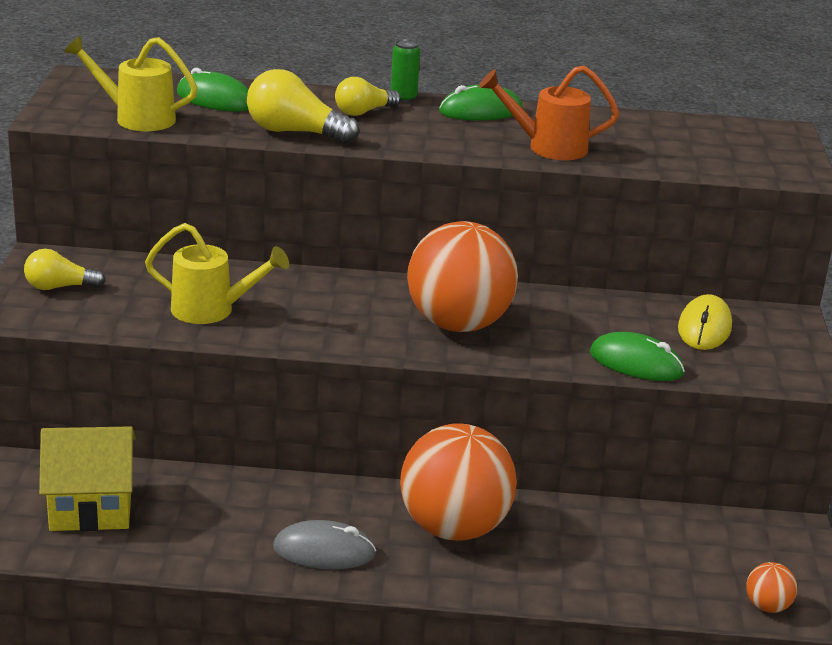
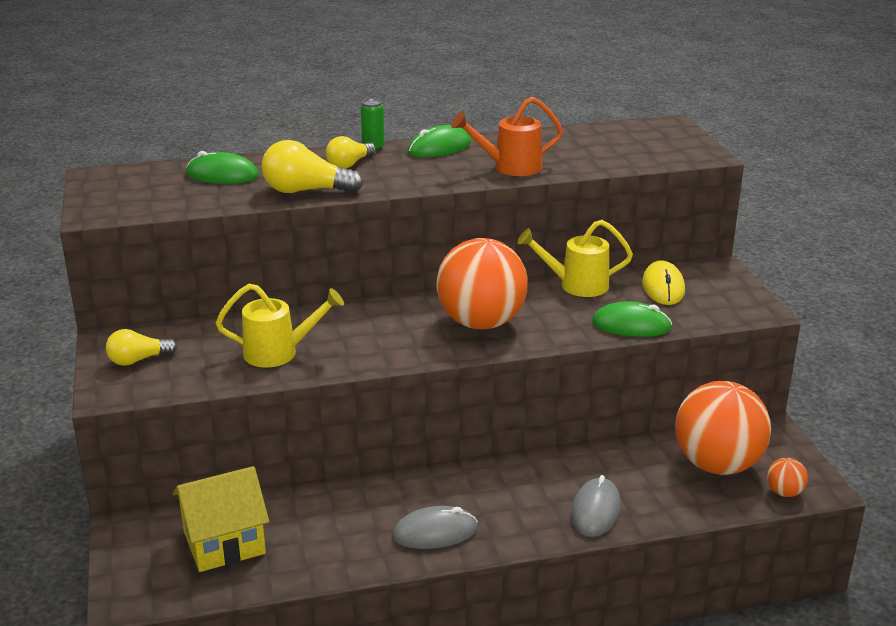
camera: 15 degrees left, 0 degrees up
(137, 118) = (167, 202): yellow watering can -> yellow watering can (576, 285)
(454, 528) = (525, 488): orange ball -> orange ball (717, 465)
(522, 572) = (595, 511): none -> grey mouse

